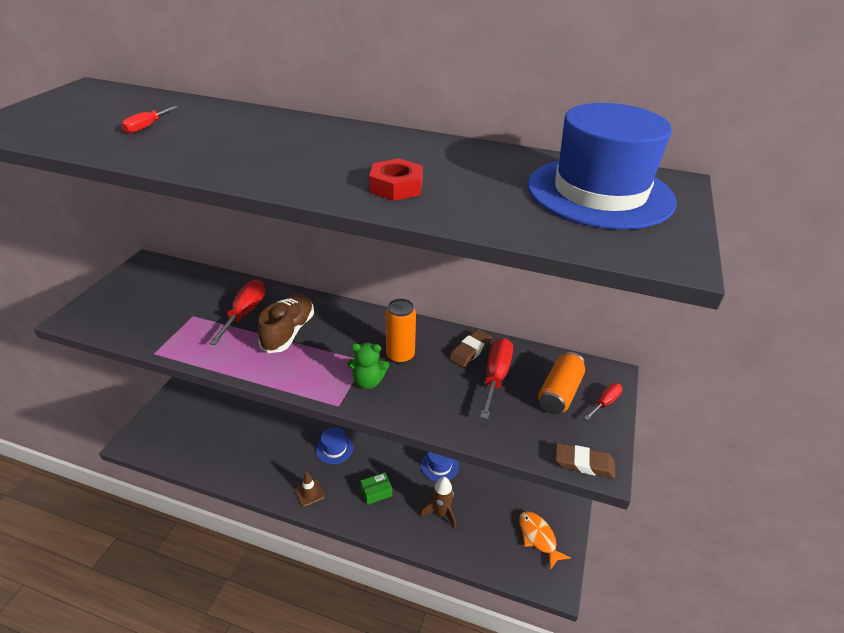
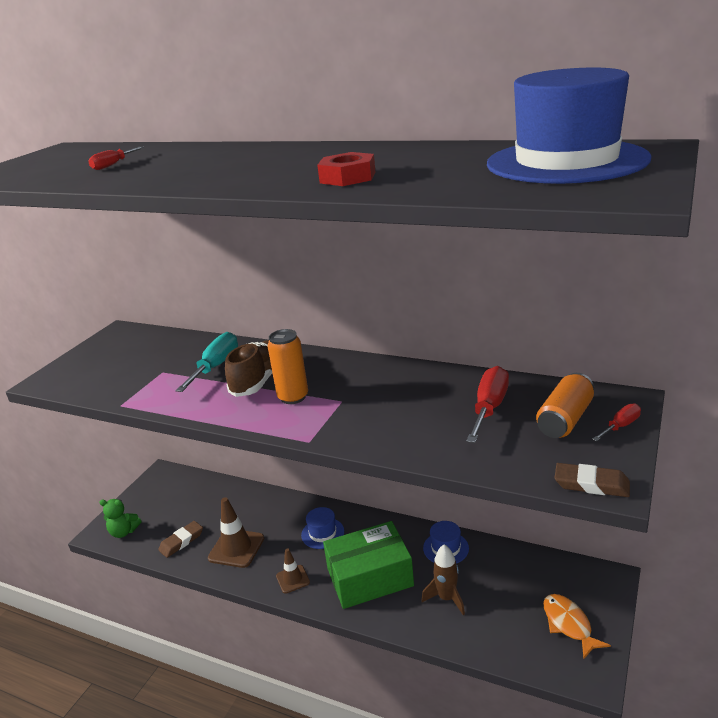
camera: 10 degrees right, 10 degrees down
(245, 313) = (216, 366): red screwdriver -> turquoise screwdriver
(258, 462) = (236, 548): none -> brown traffic cone
(368, 381) = (343, 419): green teddy bear -> green teddy bear (124, 532)
(376, 492) = (370, 577): green box -> green box, size x2.34
(400, 356) = (381, 394): orange can -> orange can (293, 397)
(470, 351) = (460, 386): brown eraser -> brown eraser (181, 541)

